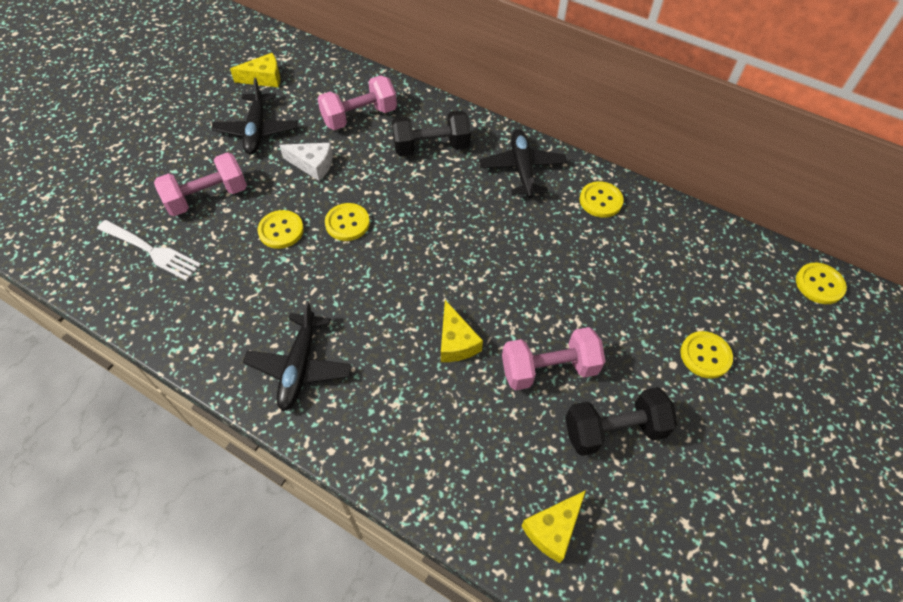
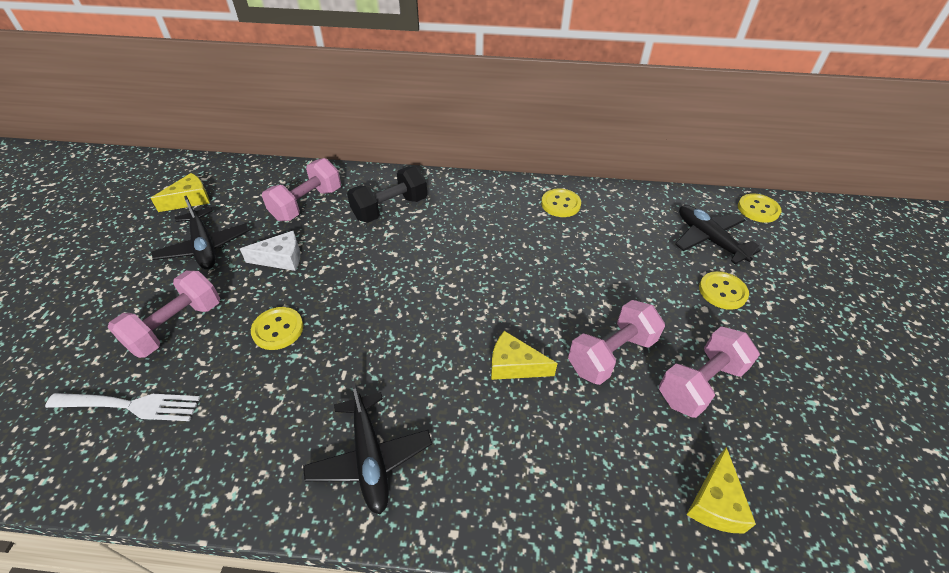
camera: 25 degrees left, 10 degrees down
(347, 223) = (345, 298): yellow button -> none
(456, 342) = (514, 365): yellow cheese -> yellow cheese turned 150 degrees clockwise
(522, 169) = (481, 201): black plane -> black plane (709, 239)
(614, 430) = (700, 383): black dumbbell -> pink dumbbell

